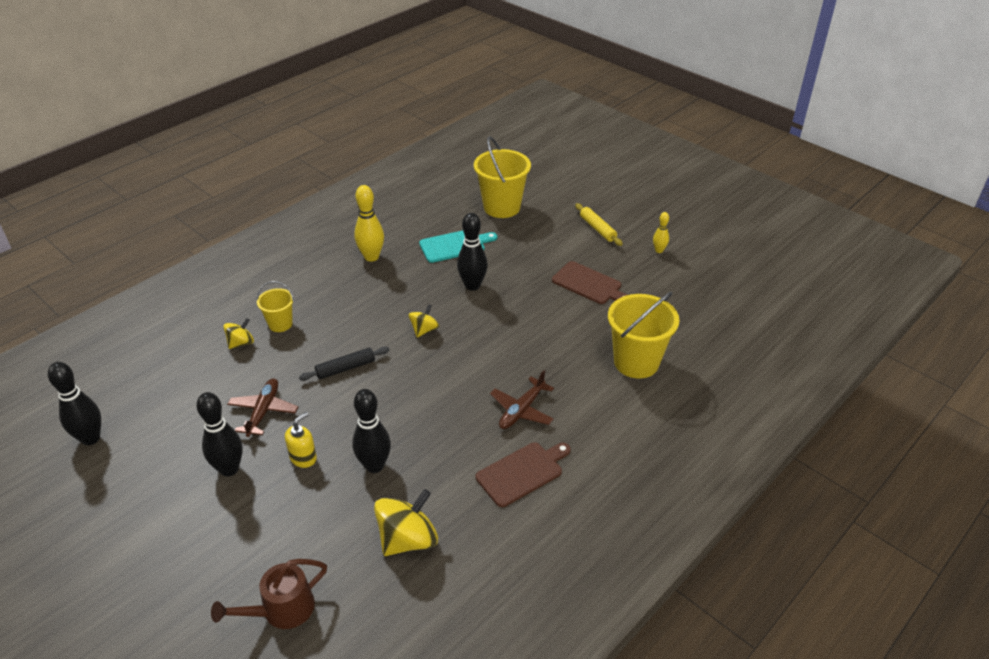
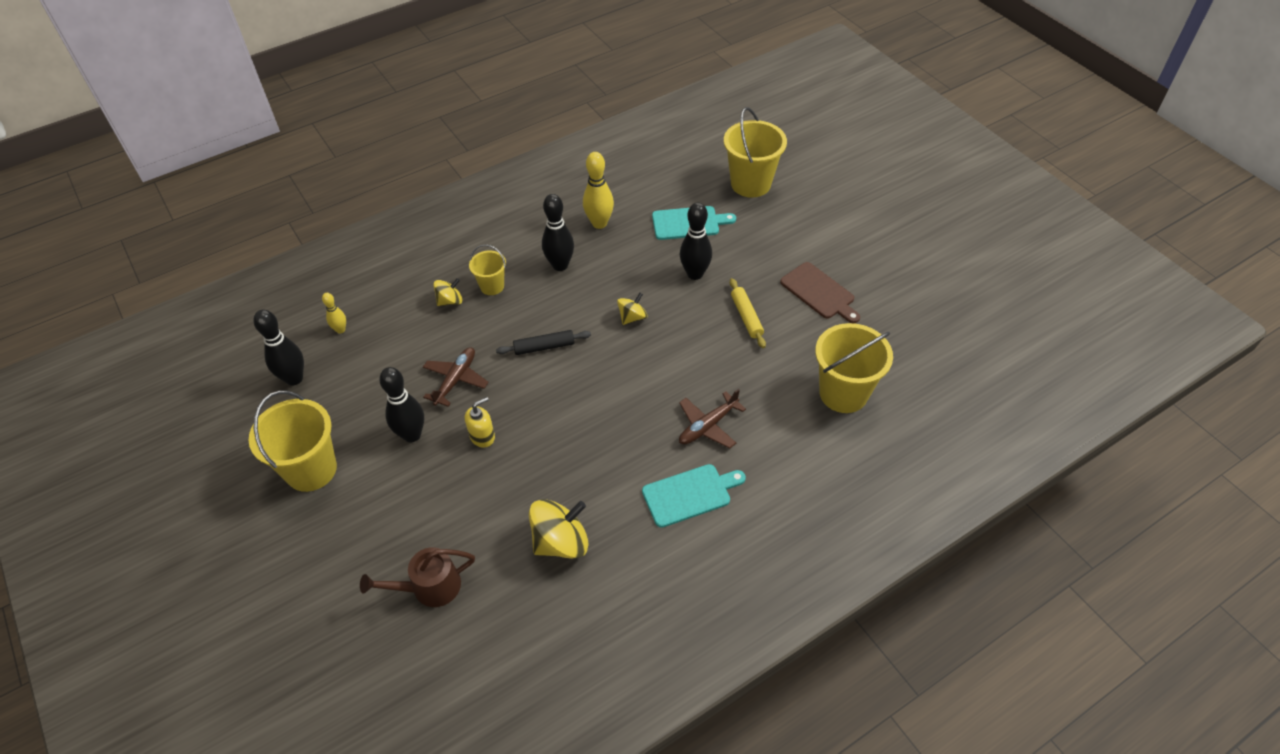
camera: 15 degrees right, 10 degrees up
(127, 521) = (311, 469): none -> yellow bucket
(374, 466) = (547, 458): black bowling pin -> black bowling pin (560, 265)
(522, 472) = (690, 494): brown cutting board -> turquoise cutting board
(597, 229) = (848, 226): yellow rolling pin -> yellow rolling pin (746, 317)
(659, 250) = (909, 263): yellow bowling pin -> yellow bowling pin (340, 330)

